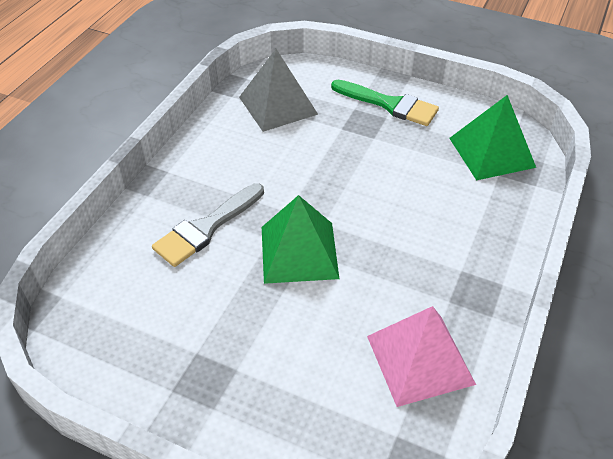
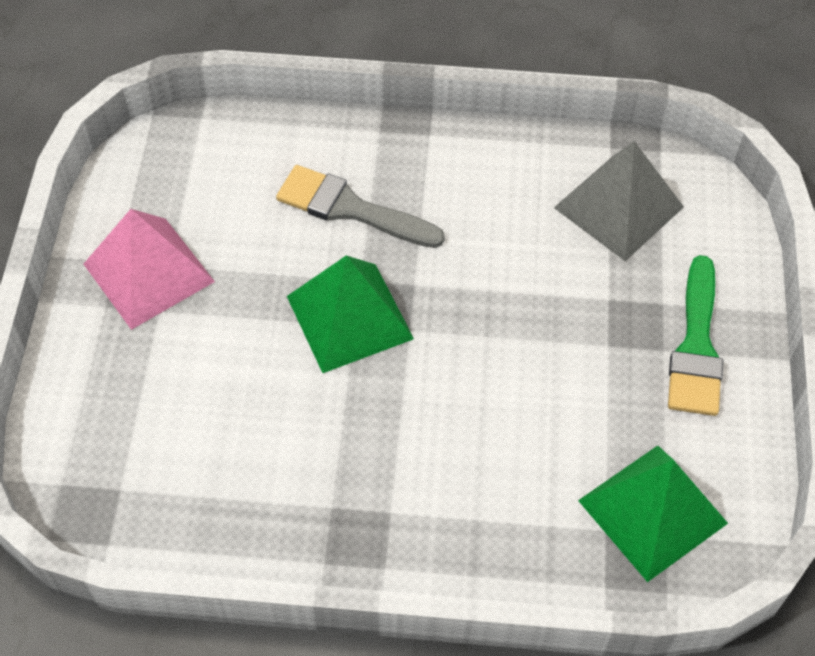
camera: 70 degrees right, 10 degrees up
(420, 359) = (229, 491): pink pyramid -> pink pyramid (148, 273)

